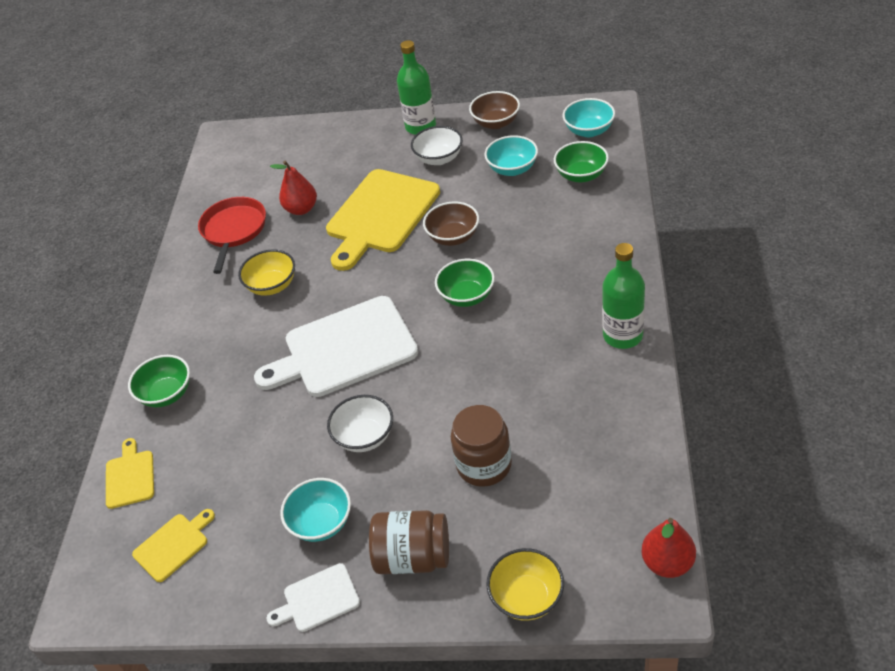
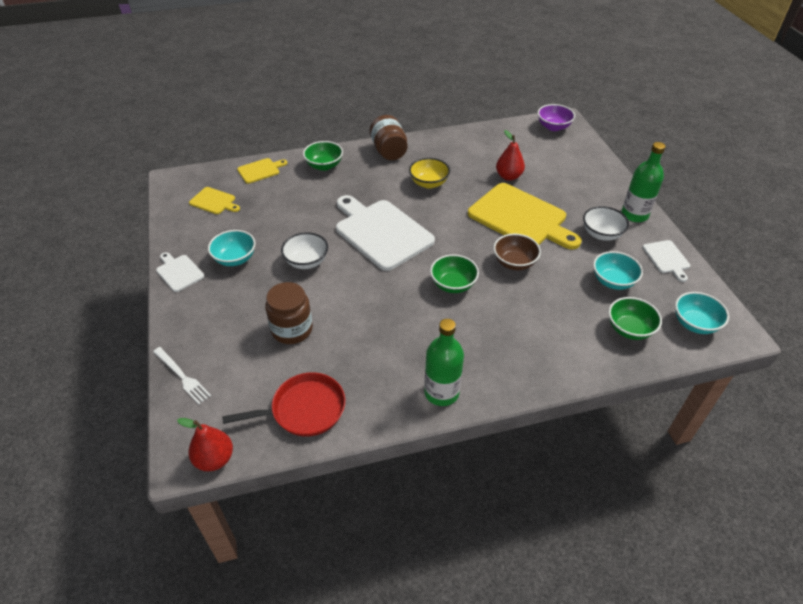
camera: 65 degrees right, 0 degrees up
(229, 149) = (553, 127): none -> purple bowl
(233, 230) = (474, 152): red pan -> red pan (304, 409)
(381, 215) = (520, 217): yellow cutting board -> yellow cutting board turned 150 degrees counterclockwise
(413, 557) = (211, 309): brown jar -> brown jar (389, 151)
(496, 123) = (667, 258): brown bowl -> white cutting board
(527, 597) = (182, 376): yellow bowl -> white fork

